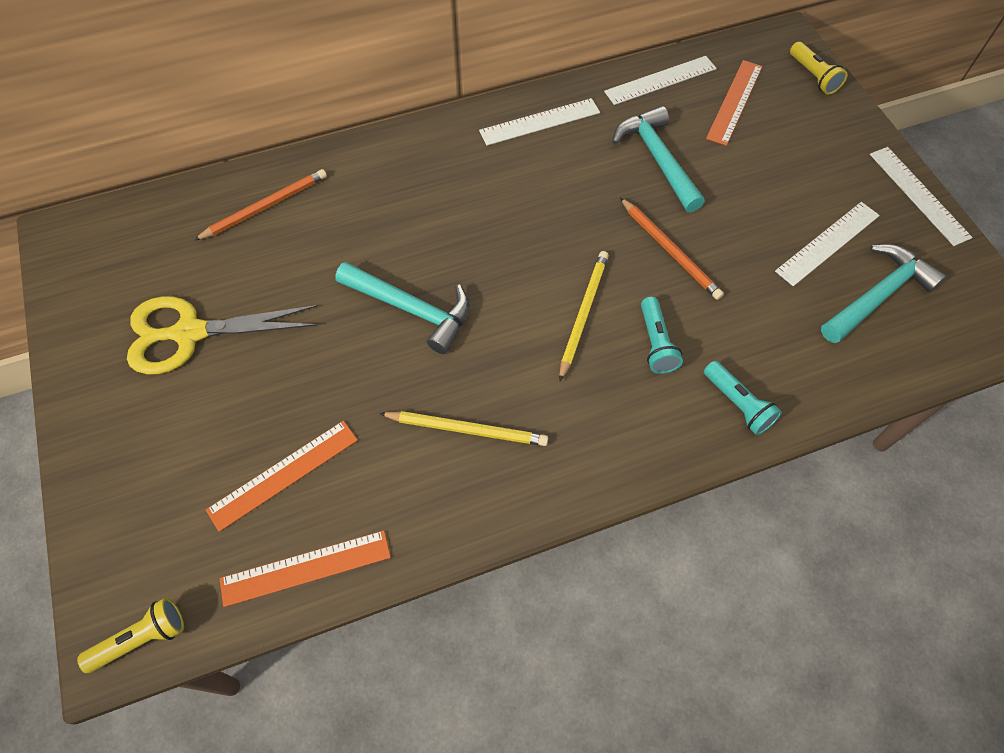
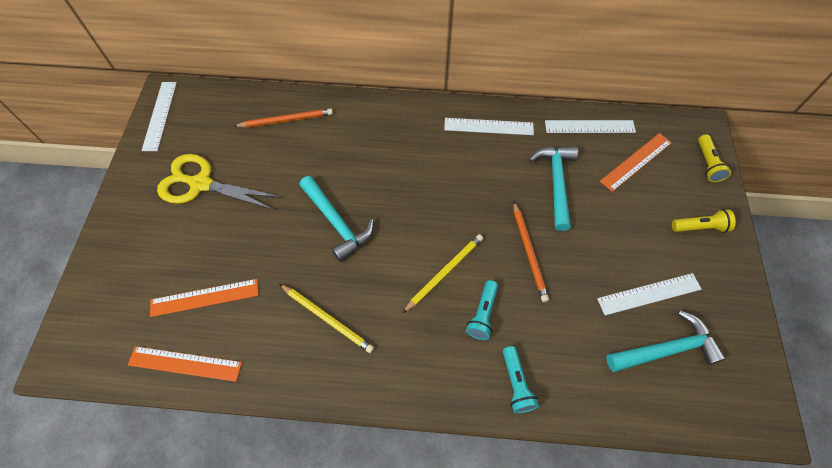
camera: 25 degrees right, 0 degrees up
(142, 638) = (76, 362): yellow flashlight -> yellow flashlight (700, 227)
(919, 195) = (742, 286): white ruler -> white ruler (160, 115)

